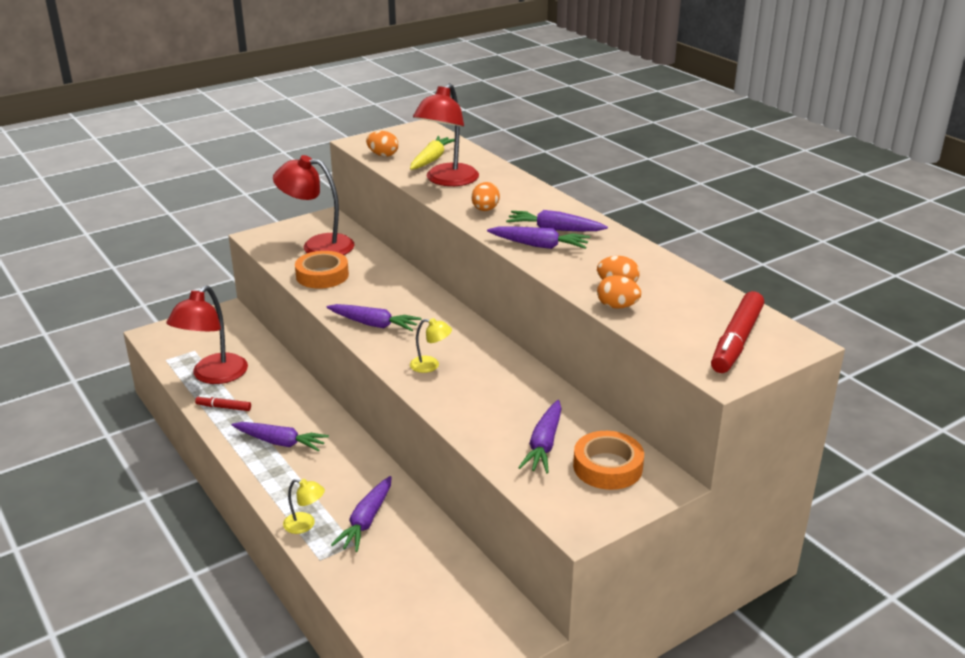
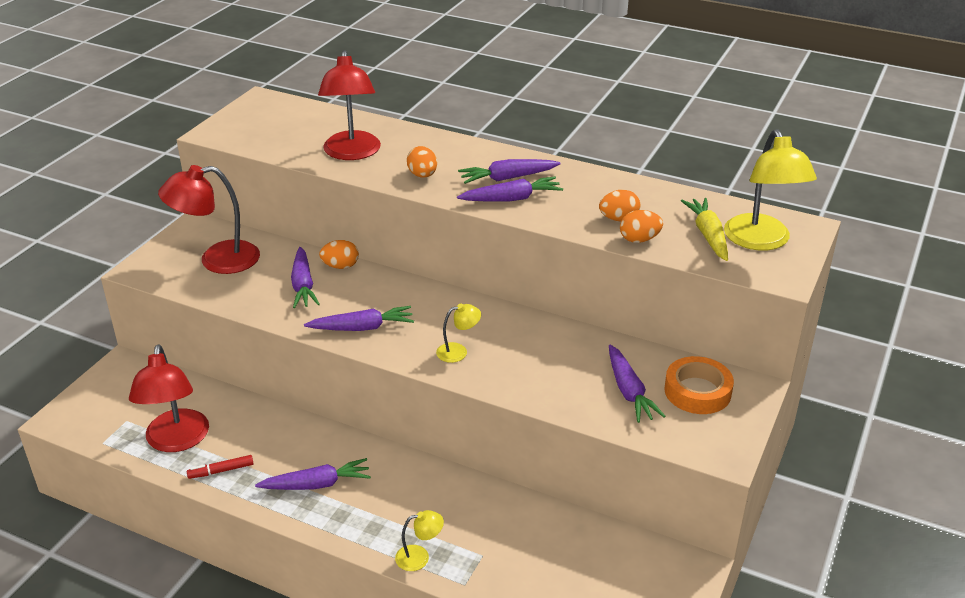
camera: 30 degrees left, 5 degrees up
(322, 275) = (256, 292): orange tape -> none
(366, 521) = (473, 528): purple carrot -> purple carrot (303, 285)
(383, 155) = (254, 141): orange egg -> orange egg (340, 266)
(431, 159) = (311, 133): yellow carrot -> yellow carrot (708, 235)
(736, 341) = (761, 241): red marker -> yellow lamp

